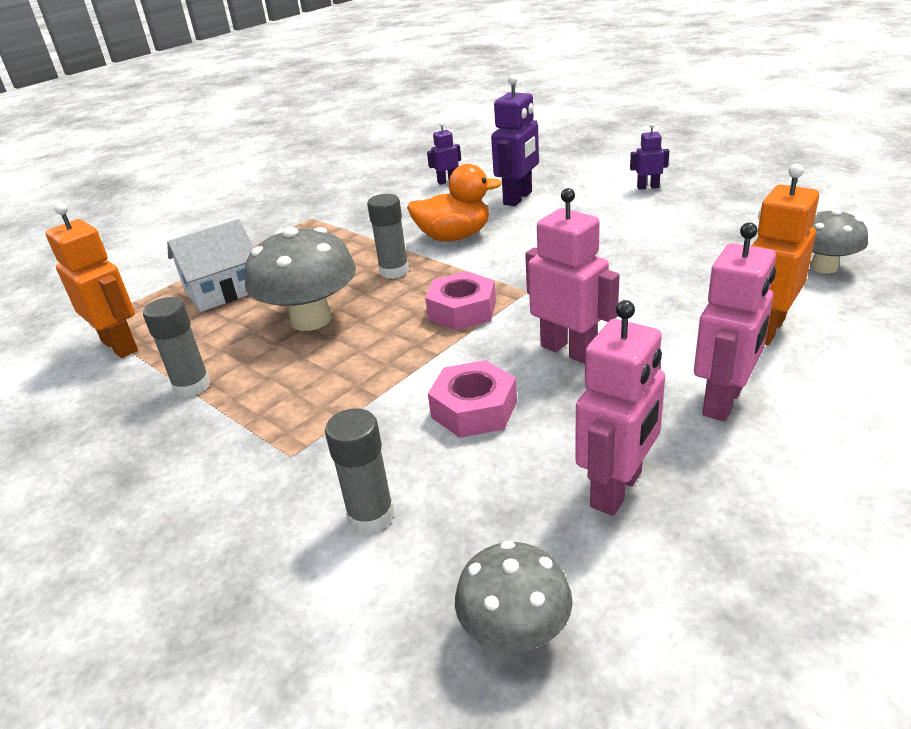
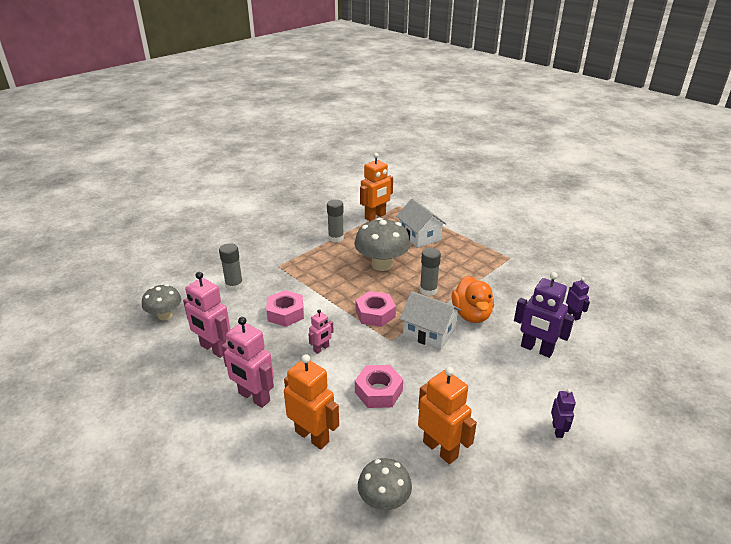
camera: 90 degrees right, 0 degrees up
(502, 263) = (429, 333): none -> white house
(568, 350) = (321, 348): pink robot -> pink robot, size x0.53
(645, 289) = (378, 391): none -> pink nut
(720, 241) = (440, 449): none -> orange robot

